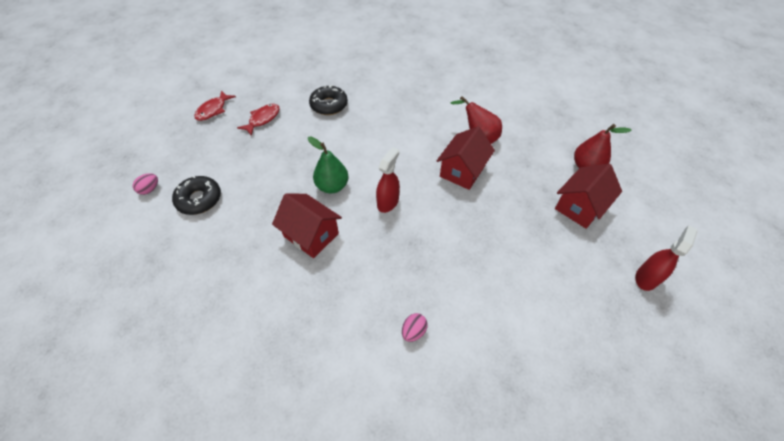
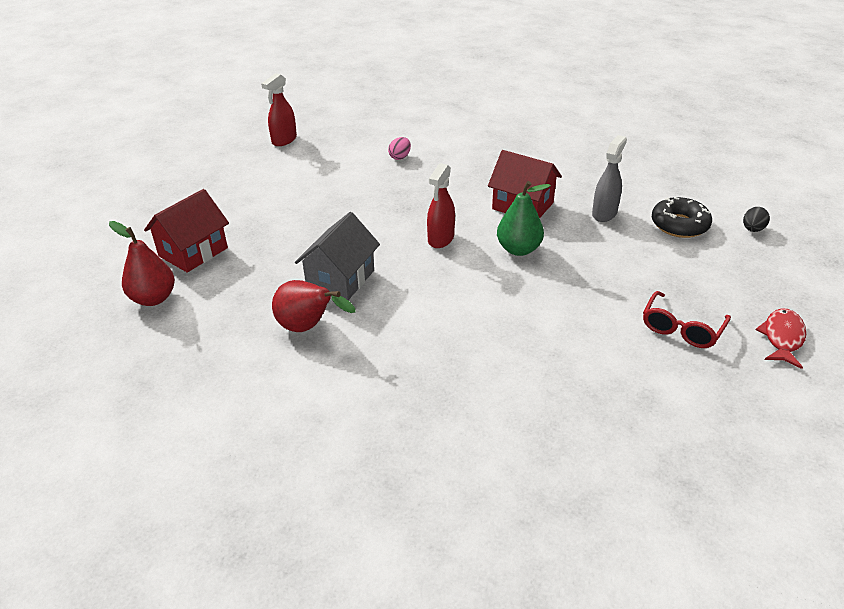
camera: 175 degrees right, 15 degrees down
(150, 189) = (752, 229): pink egg -> black egg
(248, 218) = (604, 213): none -> grey spray bottle
(263, 119) = (681, 329): red fish -> red glasses
(329, 105) = (580, 364): black donut -> none
(462, 171) = (340, 279): red house -> grey house
(646, 278) = (159, 201): red spray bottle -> red spray bottle (284, 140)

